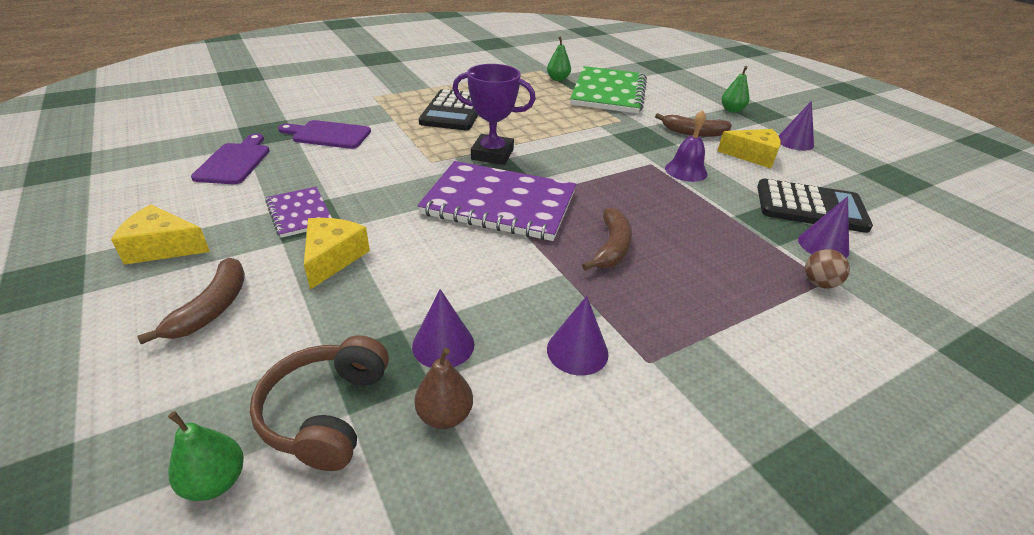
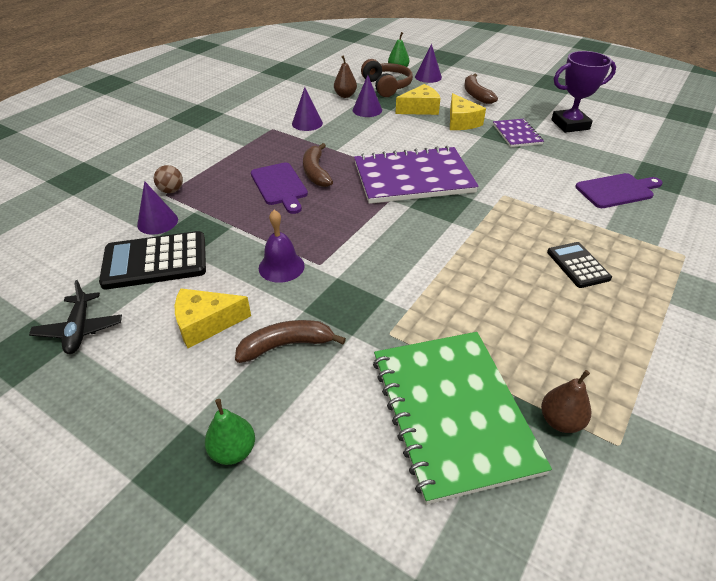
camera: 155 degrees right, 5 degrees up
(163, 247) = (543, 103): yellow cheese -> yellow cheese (420, 109)
(234, 162) = (619, 148): purple cutting board -> purple cutting board (280, 186)
(299, 213) = (517, 134): purple notebook -> purple notebook turned 45 degrees clockwise
(453, 111) = (578, 265): black calculator -> black calculator, size x0.59
(492, 154) = (468, 220): purple trophy -> purple trophy (570, 125)
(558, 79) = (560, 421): green pear -> brown pear
(795, 142) = (139, 385): purple cone -> purple cone (428, 77)
(857, 178) = (79, 329): none -> black plane

